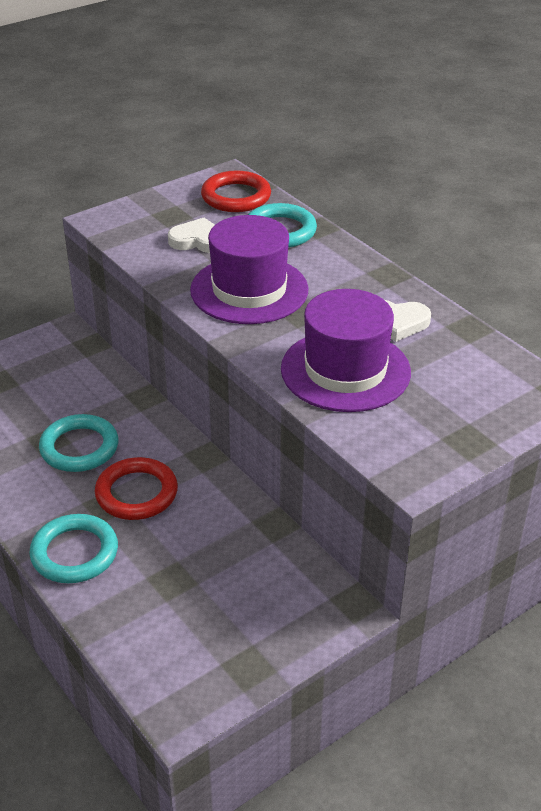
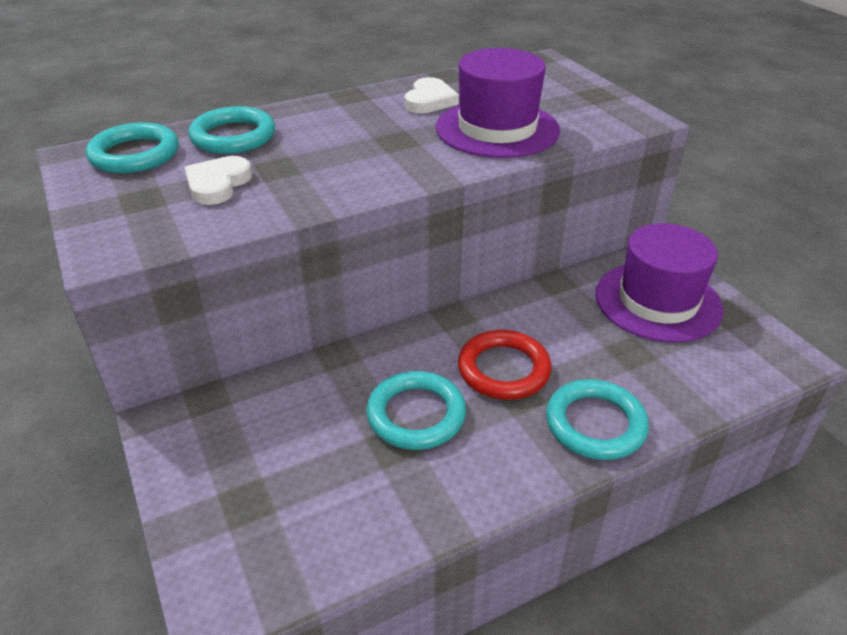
camera: 80 degrees left, 0 degrees up
(236, 197) = (135, 154): red ring -> turquoise ring
(249, 290) = (341, 162): purple hat -> purple hat (657, 301)

